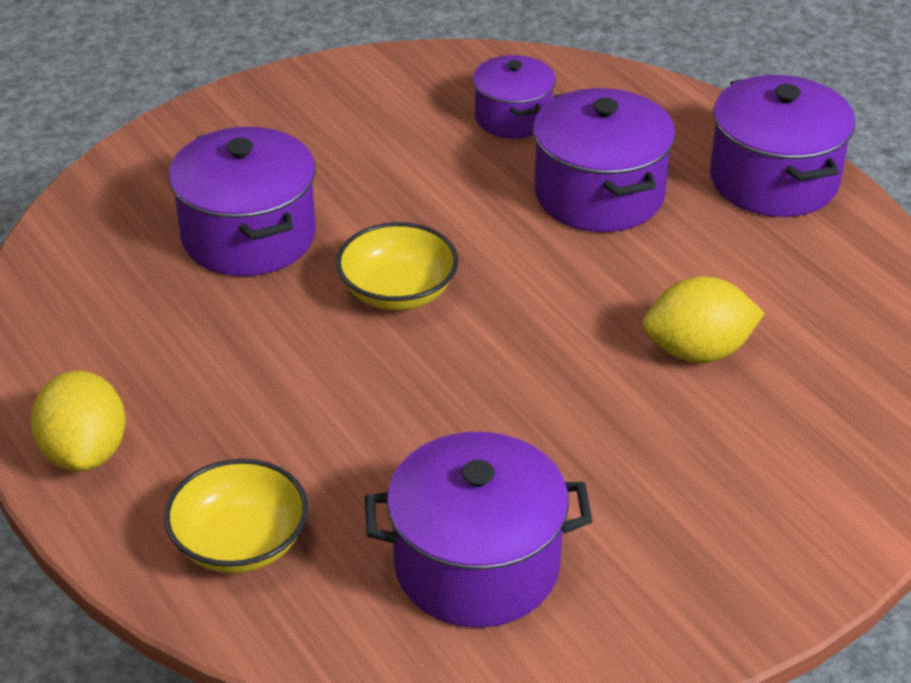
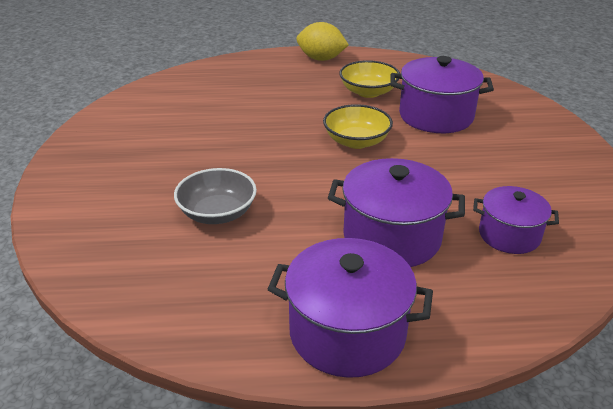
camera: 120 degrees right, 5 degrees down
(240, 542) = (242, 74): yellow bowl -> yellow bowl (368, 92)
(476, 566) = (171, 110): purple pot -> none
(698, 351) = (217, 213): yellow lemon -> grey bowl

